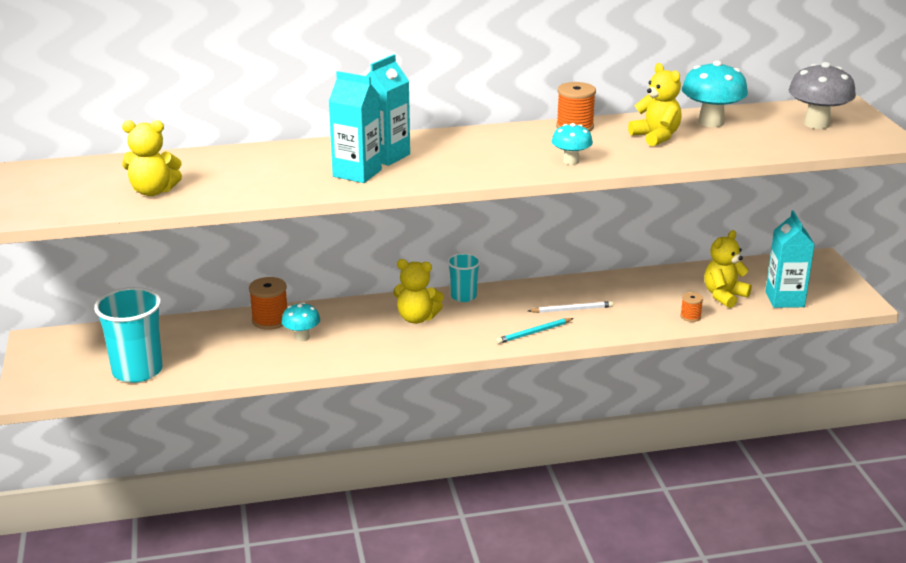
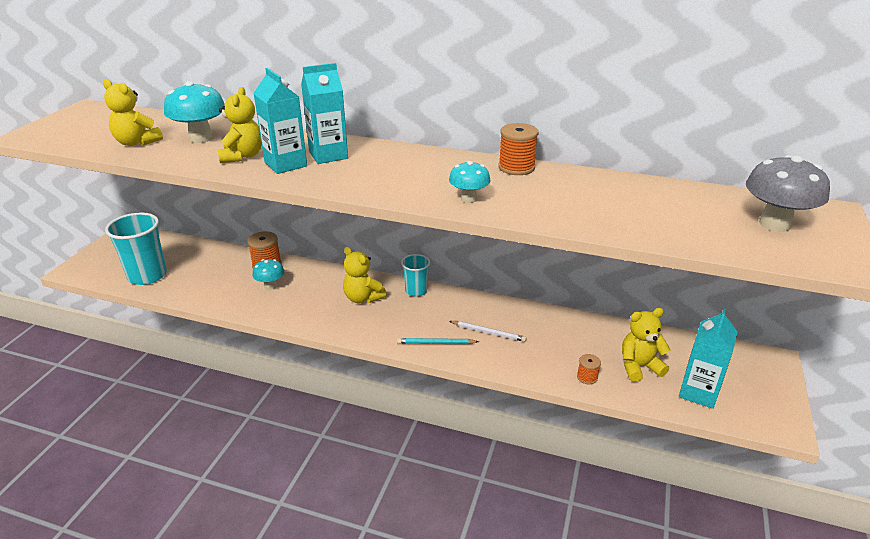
camera: 30 degrees right, 5 degrees up
(656, 137) = (580, 195): yellow teddy bear -> yellow teddy bear (242, 156)
(711, 122) = (655, 194): turquoise mushroom -> turquoise mushroom (201, 138)

